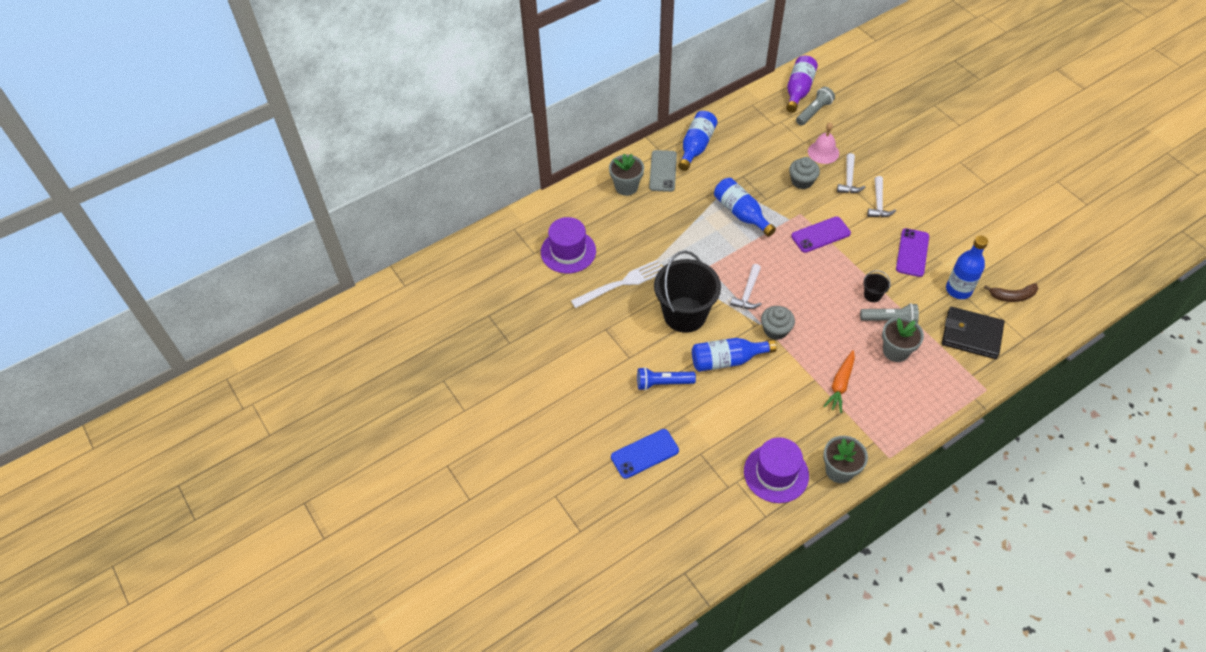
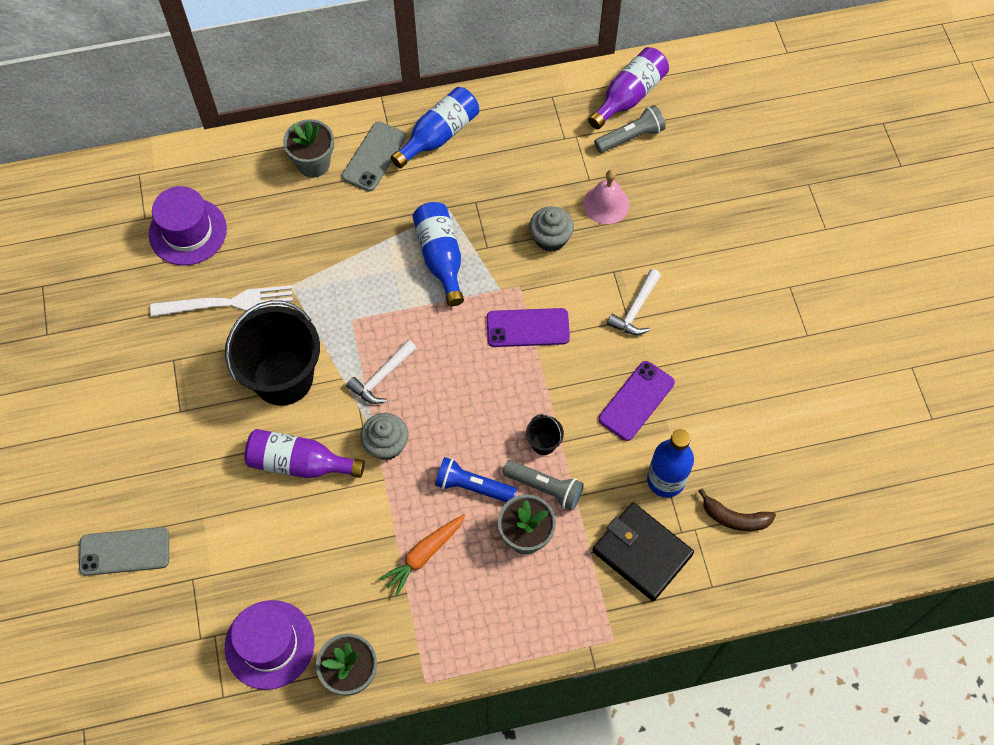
camera: 20 degrees right, 10 degrees up
(644, 454) = (124, 551): blue phone -> grey phone
(663, 383) = (201, 463): blue flashlight -> blue flashlight (472, 486)
(727, 360) = (299, 463): blue bottle -> purple bottle
(849, 179) = (616, 259): white hammer -> none

